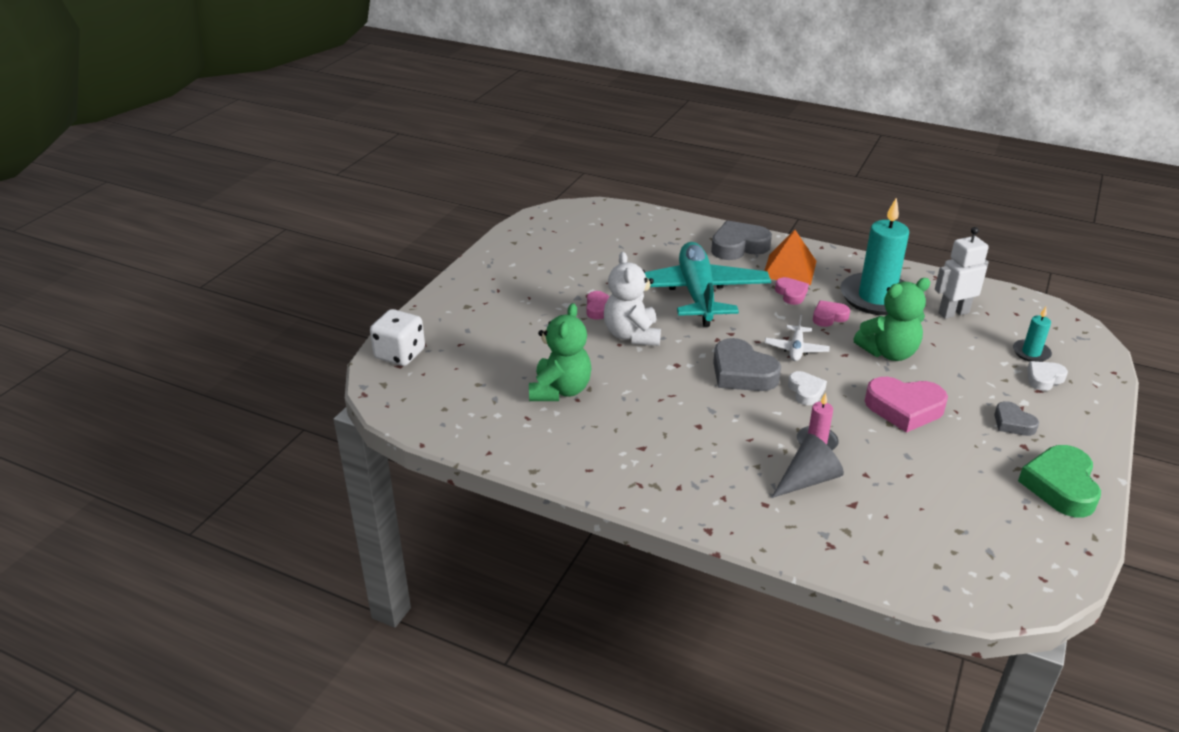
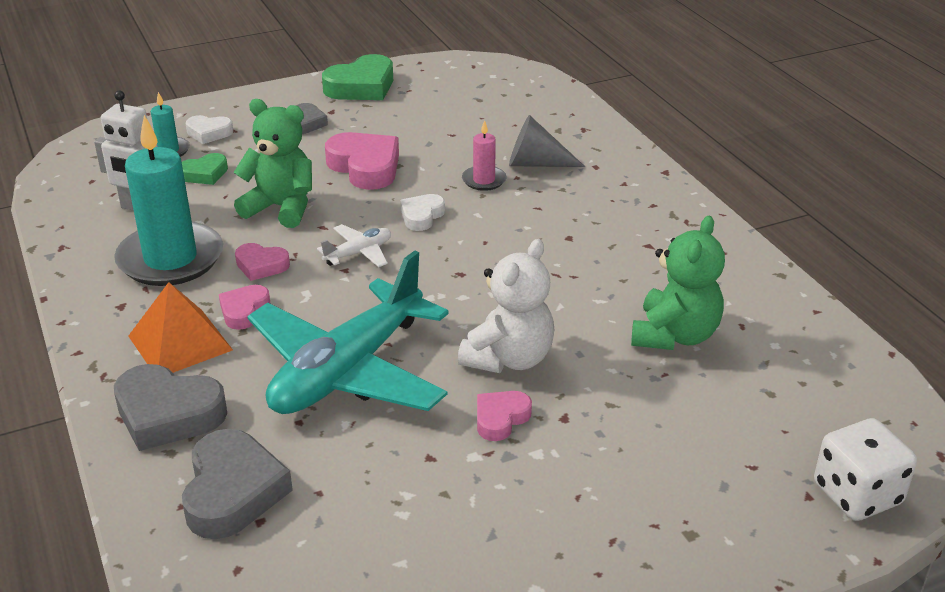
camera: 140 degrees left, 0 degrees up
(560, 390) = (674, 335): green teddy bear -> green teddy bear turned 150 degrees clockwise
(742, 373) = (453, 259): grey heart -> grey heart (233, 491)
(975, 350) = (205, 174): none -> green heart

